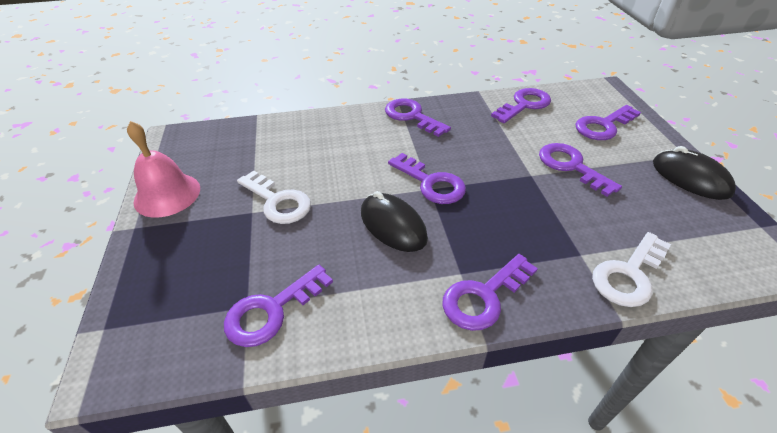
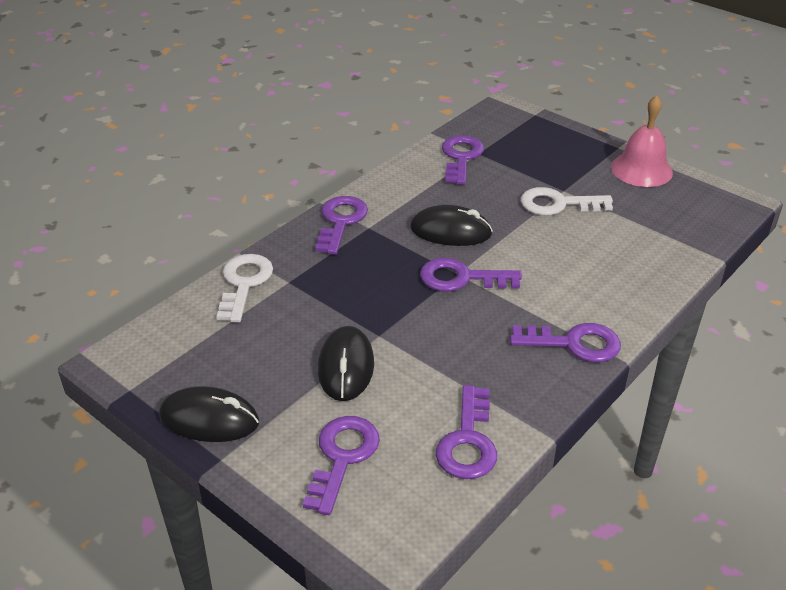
camera: 140 degrees right, 5 degrees down
(571, 166) = (346, 367): purple key -> black mouse

